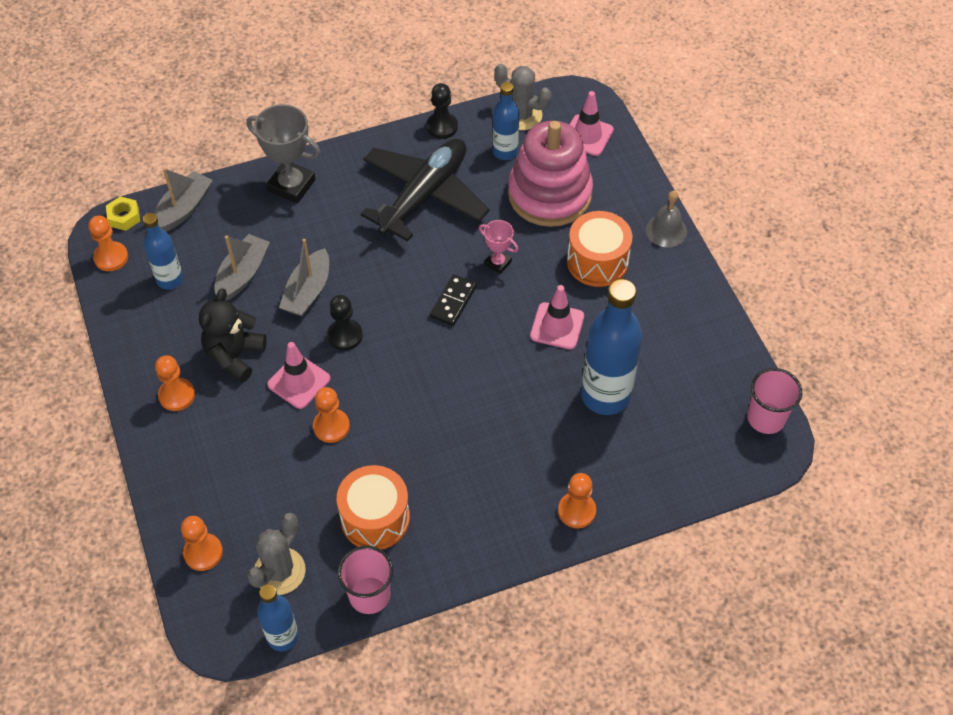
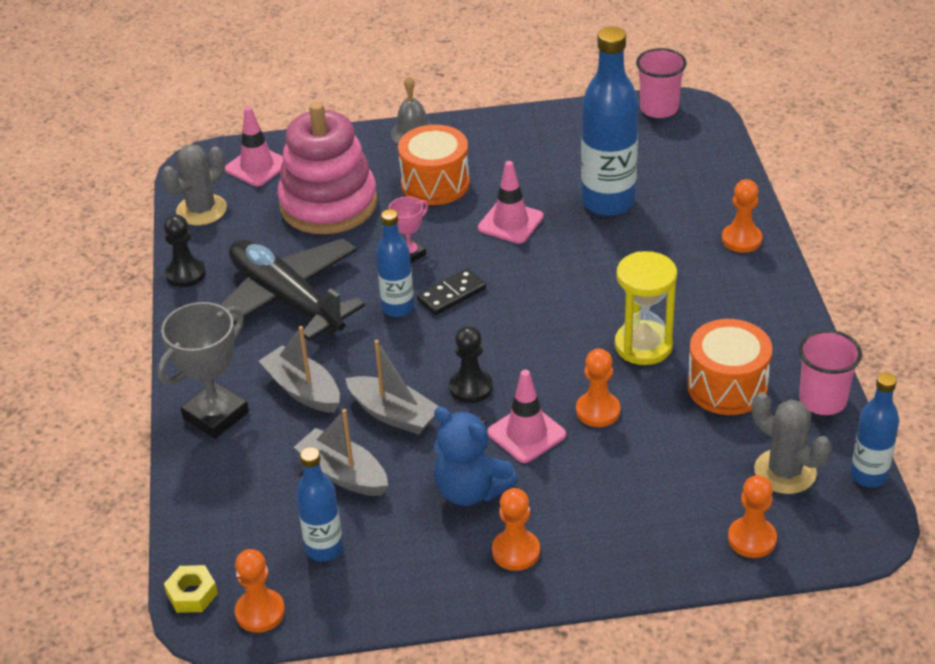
camera: 75 degrees left, 15 degrees down
(183, 209) = (207, 527): grey boat -> grey boat (303, 390)
(234, 356) = (471, 490): black teddy bear -> blue teddy bear
(415, 449) = (643, 345): none -> yellow hourglass
(453, 301) = (451, 294): black domino -> black domino turned 75 degrees counterclockwise
(505, 152) = (250, 229): blue bottle -> blue bottle (398, 308)

